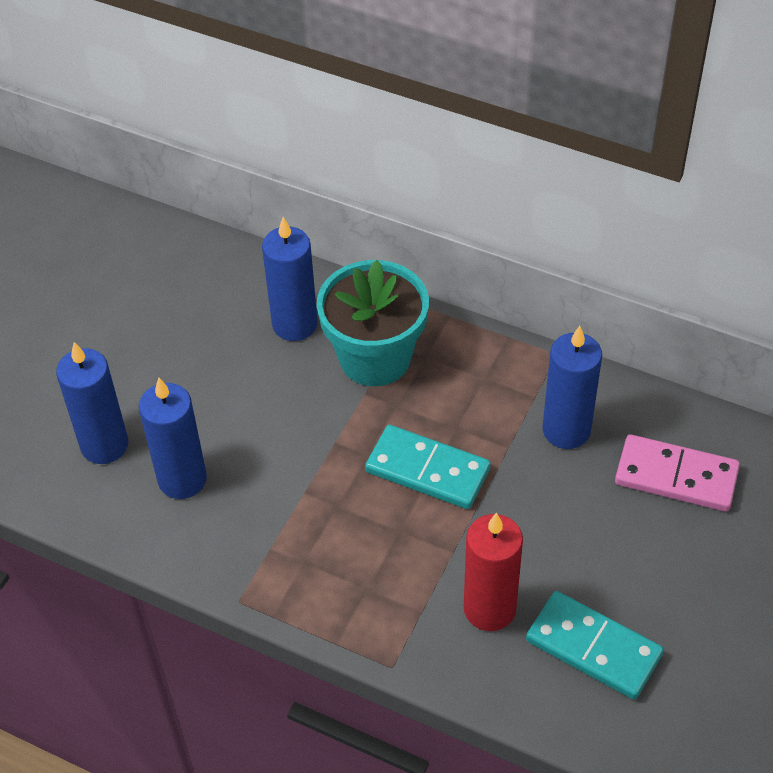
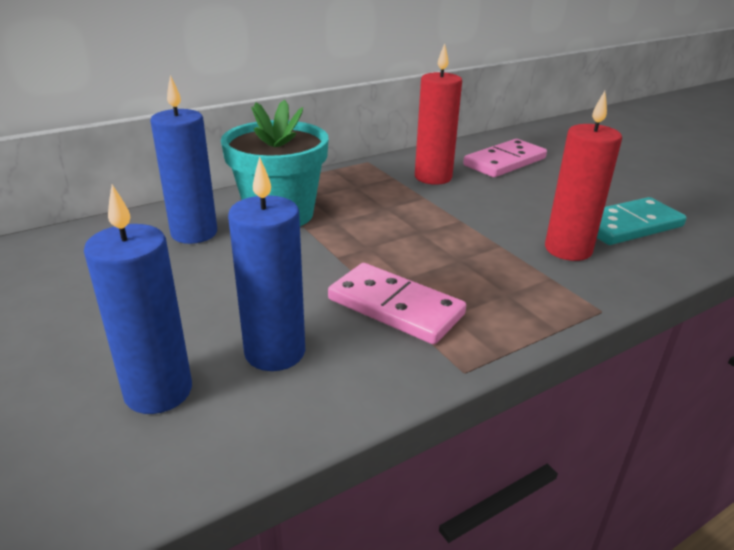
camera: 60 degrees left, 20 degrees down
(288, 520) = (395, 307): none -> pink domino
(428, 470) = (412, 230): turquoise domino -> none
(566, 430) = (433, 177): blue candle -> red candle

